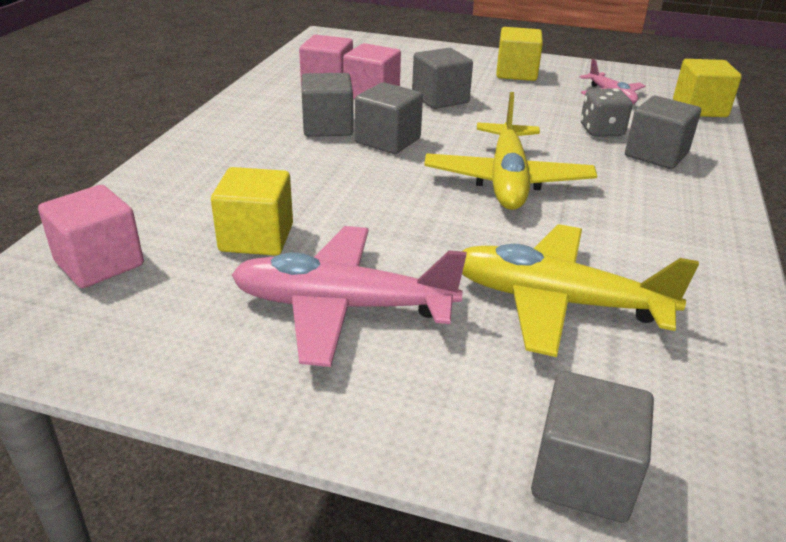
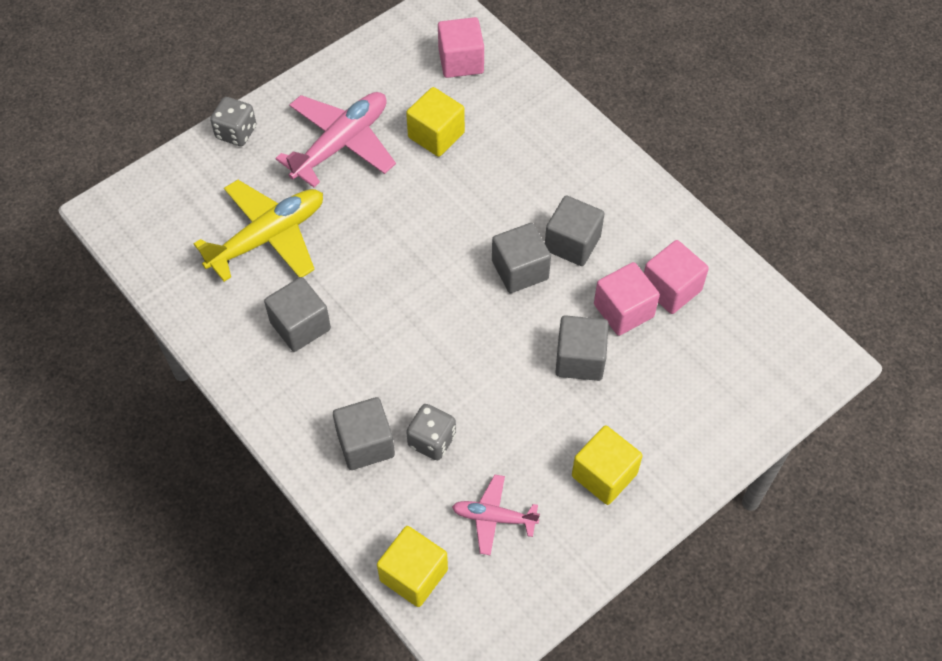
camera: 125 degrees right, 25 degrees up
(430, 433) = (236, 132): none -> grey dice
(507, 180) = (405, 307): yellow plane -> none
(583, 475) = (173, 168): grey cube -> grey cube (300, 326)

